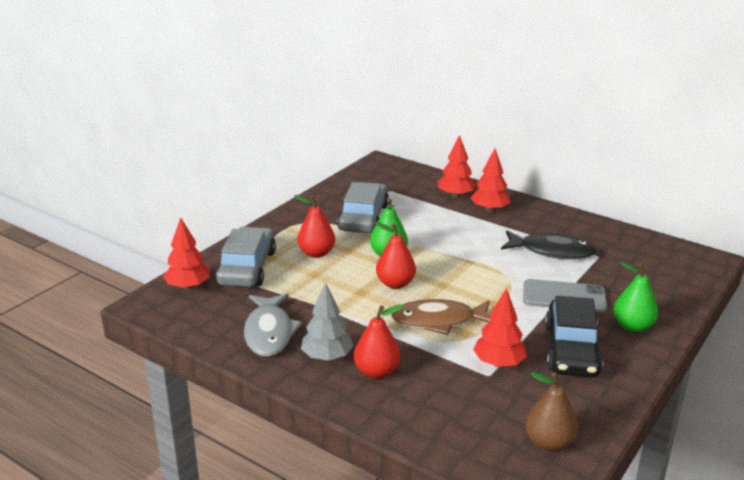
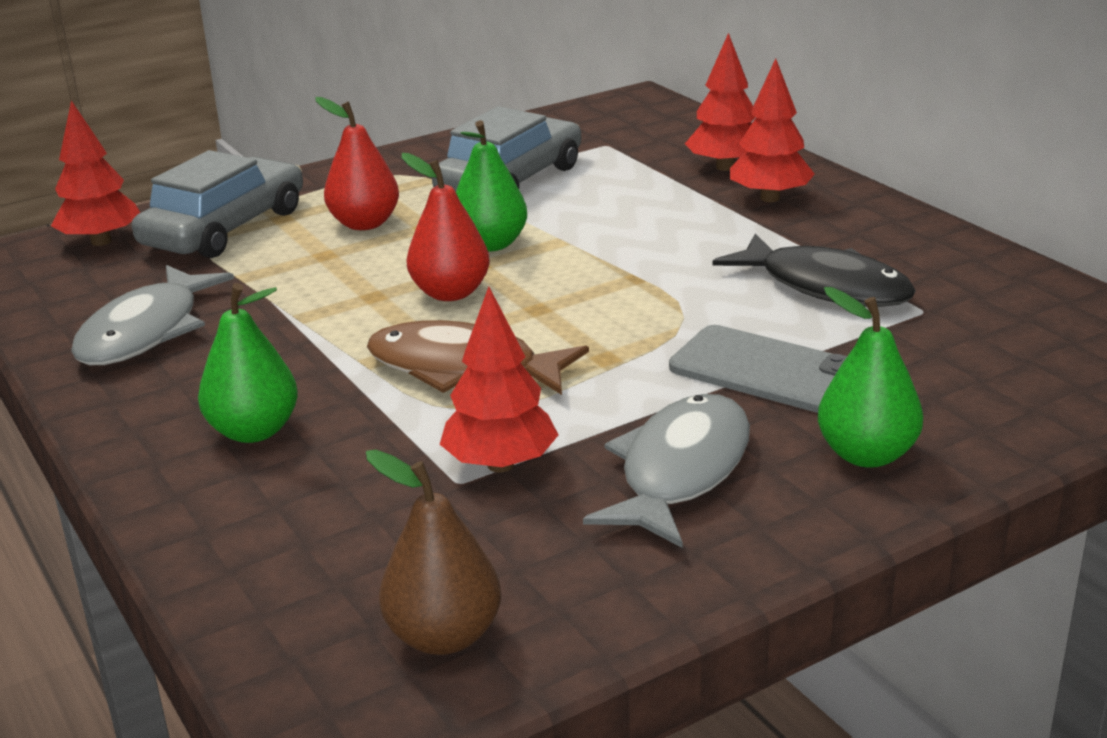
camera: 25 degrees right, 0 degrees up
(327, 357) = (196, 389): grey tree -> none
(376, 372) = (254, 431): red pear -> green pear
(571, 350) = (680, 471): black car -> grey fish

